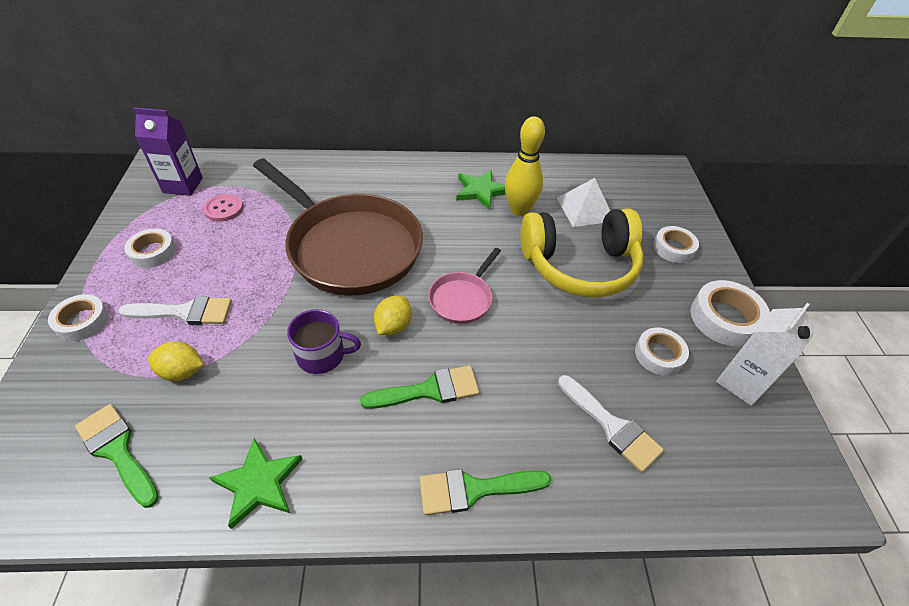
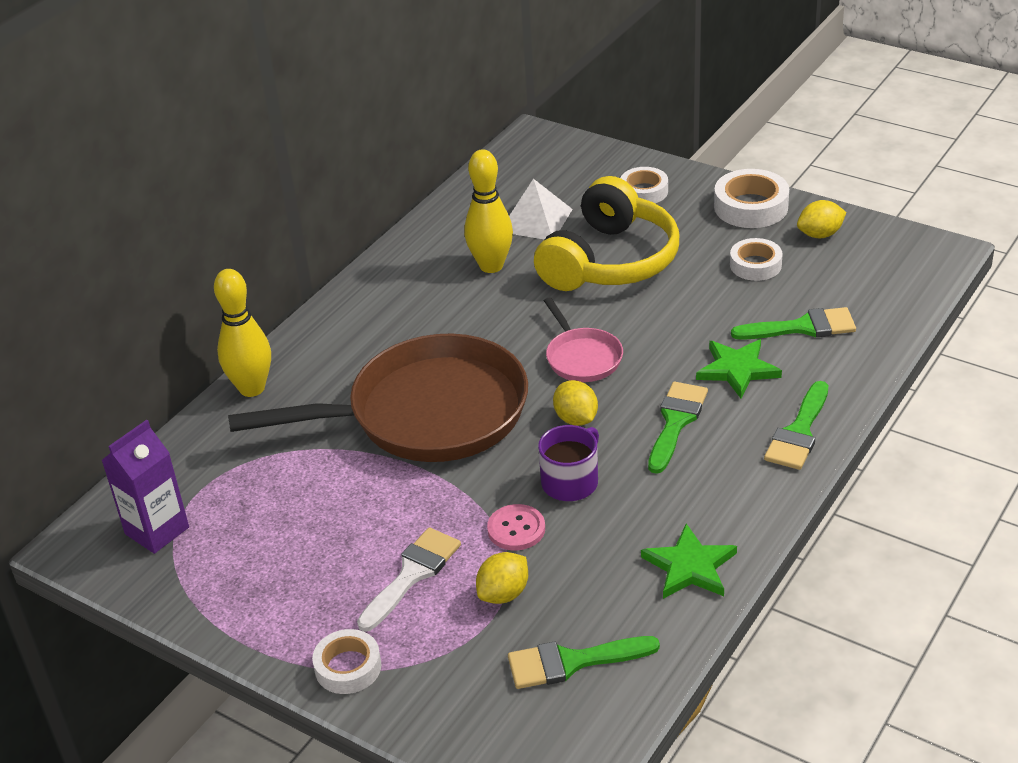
camera: 50 degrees left, 10 degrees down
(153, 252) = (275, 584): white tape -> none
(224, 209) = (250, 502): pink button -> pink button (516, 529)
(325, 165) = (252, 388): none -> yellow bowling pin
(481, 191) = (432, 280): green star -> green star (737, 370)
(612, 426) = (802, 327): white brush -> green brush
(741, 382) = (820, 234): white carton -> yellow lemon

